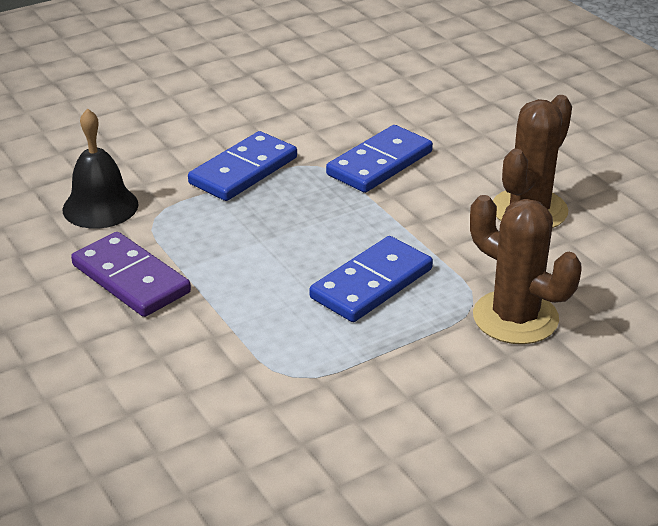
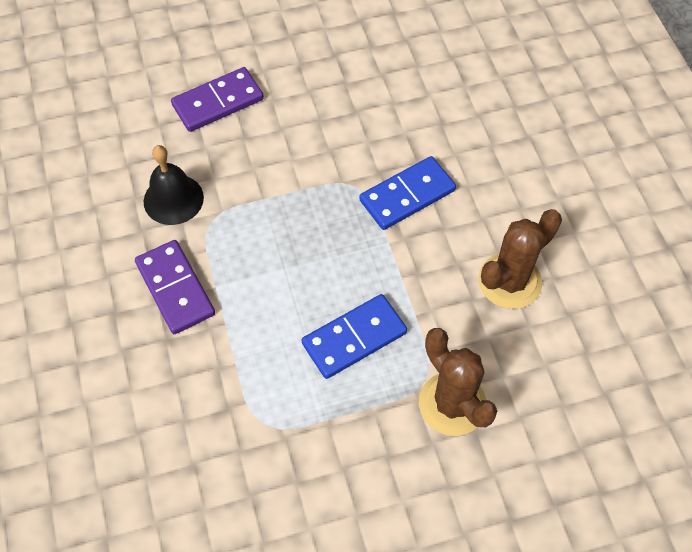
camera: 15 degrees right, 25 degrees up
(126, 125) = (218, 102): none -> purple domino
(243, 171) = (295, 180): blue domino -> none

